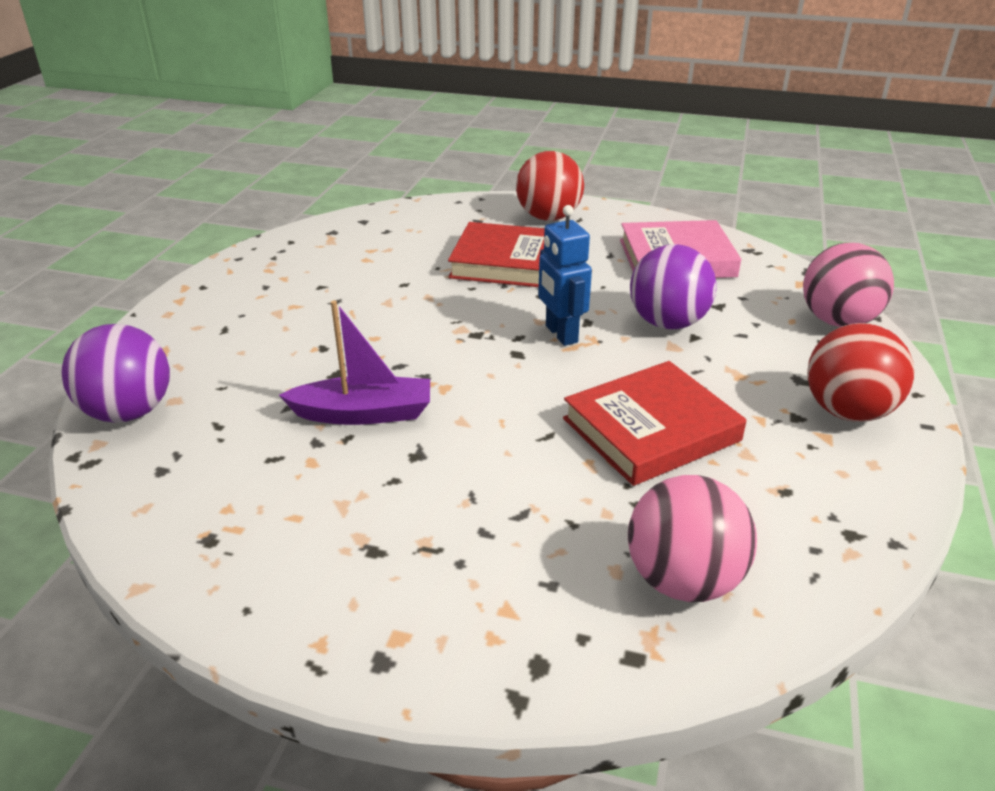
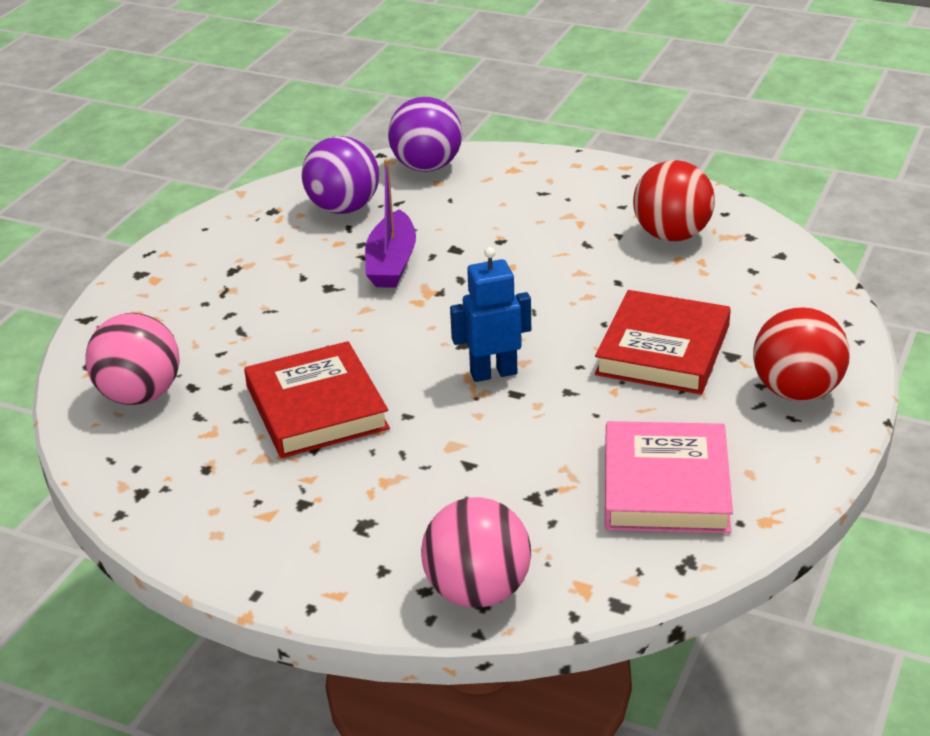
camera: 100 degrees right, 0 degrees up
(667, 323) = (501, 449): purple ball -> purple ball (343, 208)
(847, 411) = (298, 542): red ball -> red ball (672, 235)

